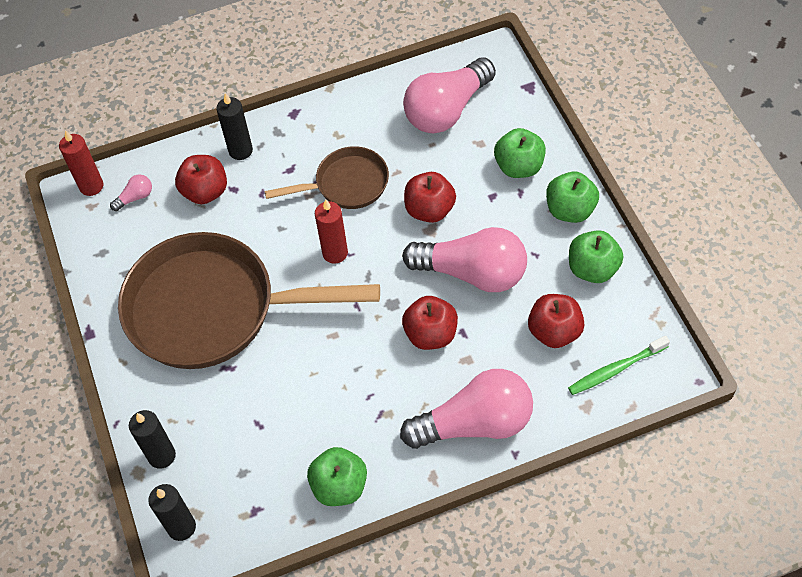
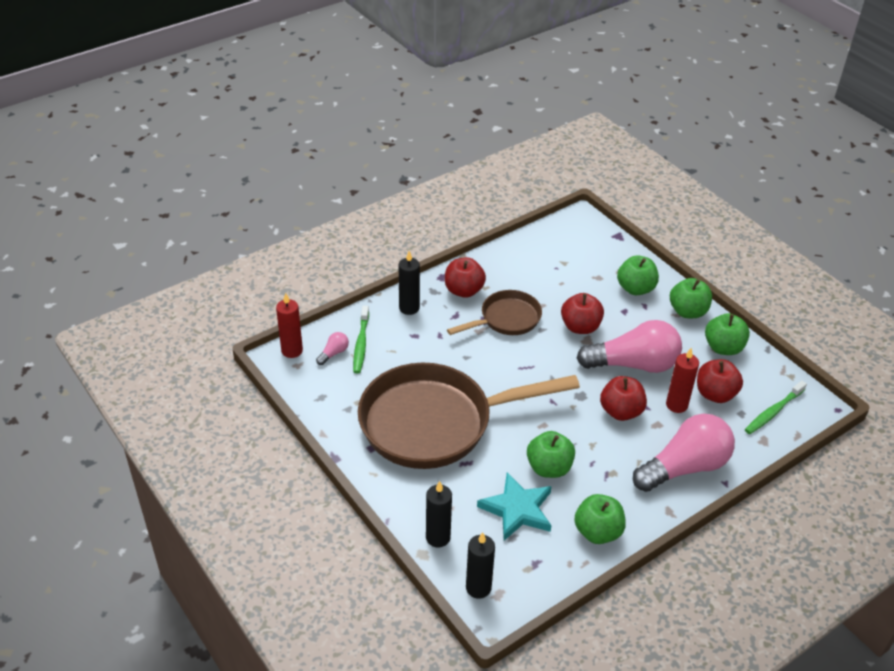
camera: 20 degrees left, 15 degrees down
(169, 190) = (361, 344): none -> green toothbrush
(205, 192) = (392, 340): red apple -> red apple (464, 290)
(261, 439) = (517, 509): none -> turquoise star
(317, 393) = (549, 468): none -> green apple
(335, 253) = (518, 367): red candle -> red candle (676, 405)
(447, 110) = (562, 259): pink light bulb -> none

